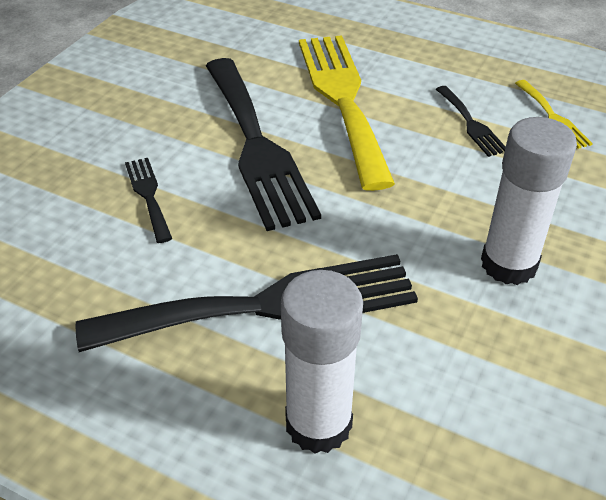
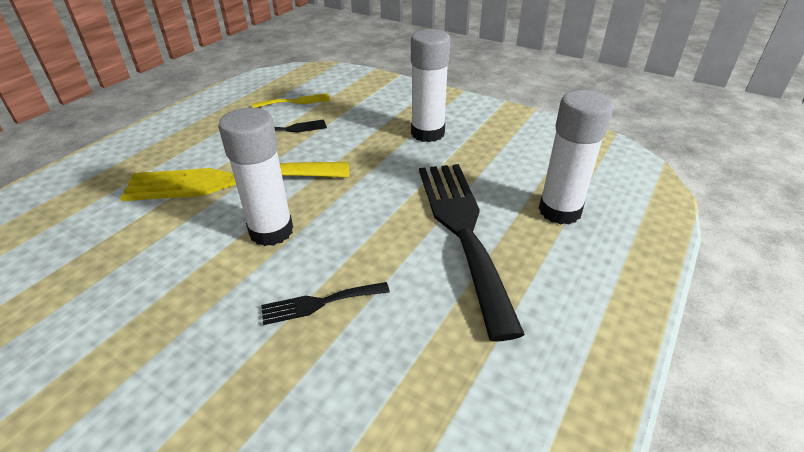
camera: 85 degrees left, 5 degrees down
(256, 146) = (271, 231): black fork -> white glue stick

